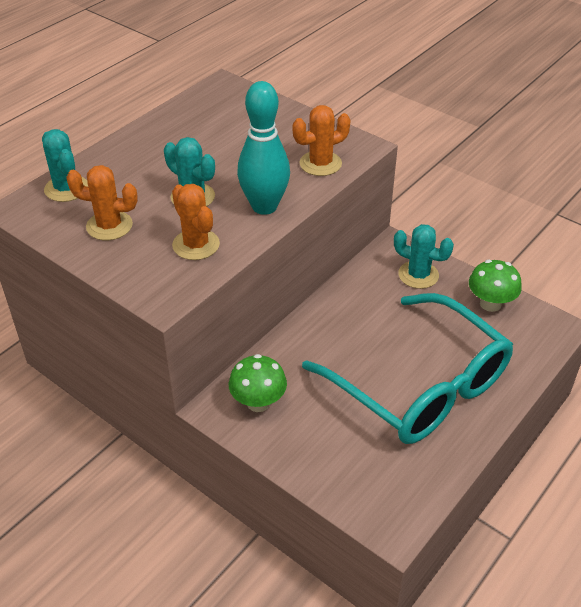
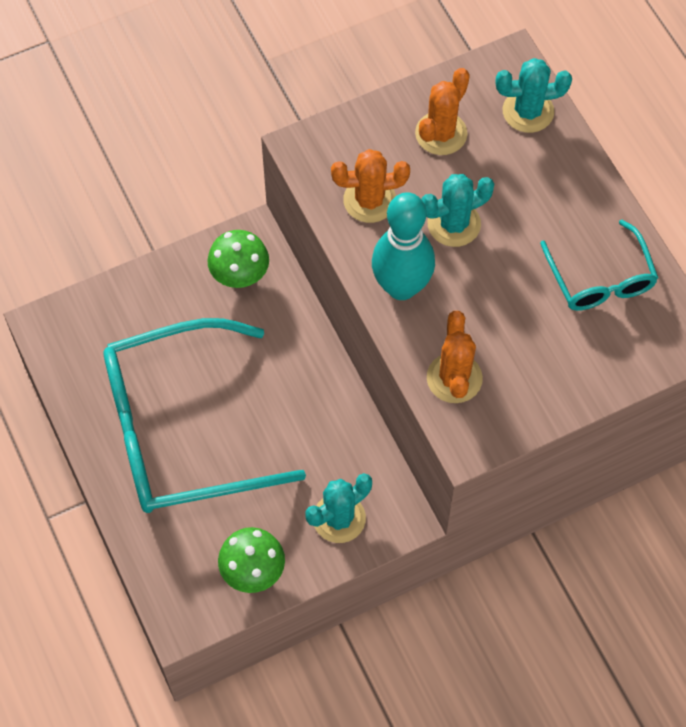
camera: 115 degrees right, 20 degrees up
(199, 125) = (600, 279): none -> turquoise glasses

